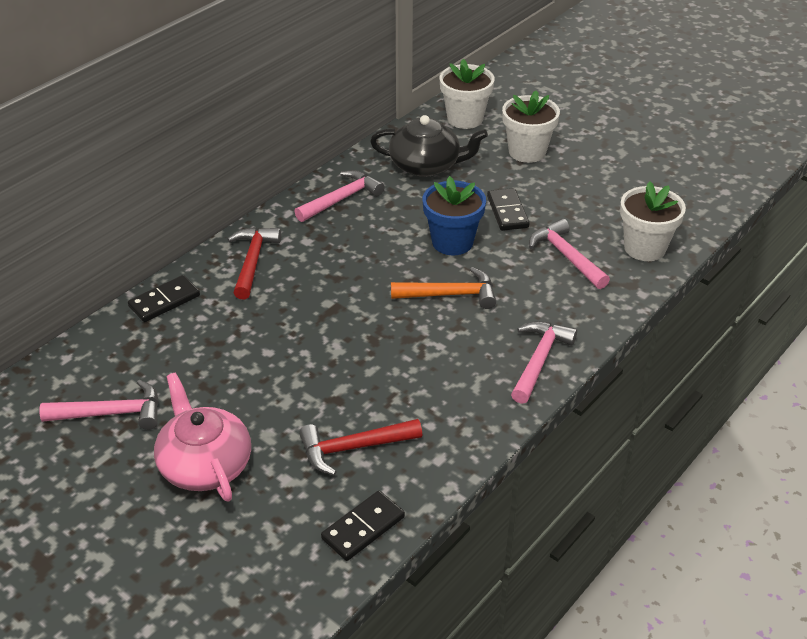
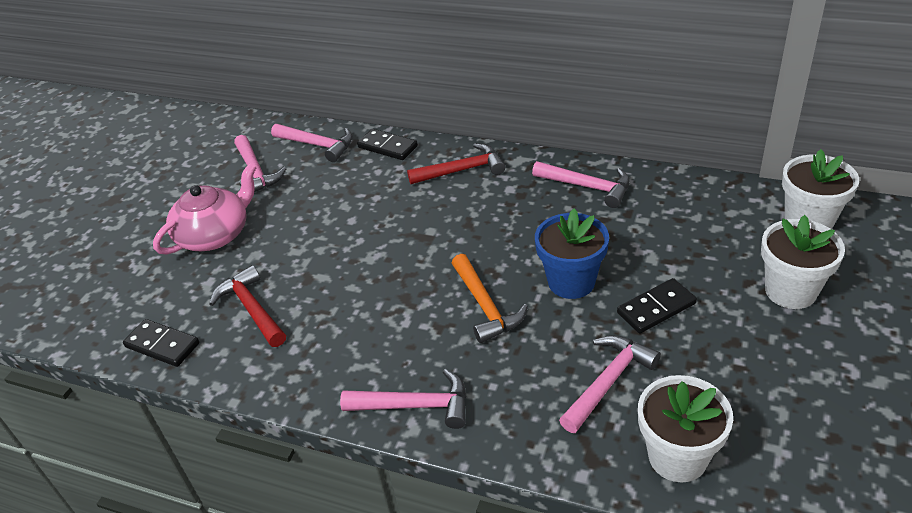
camera: 75 degrees right, 0 degrees up
(107, 353) = (317, 145): none -> pink hammer
(426, 165) = (691, 222): black teapot -> none

